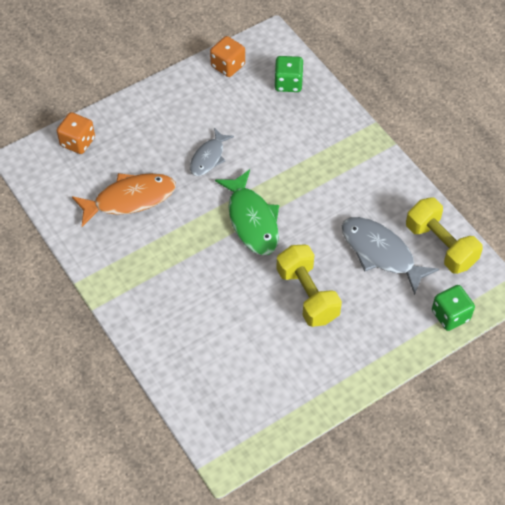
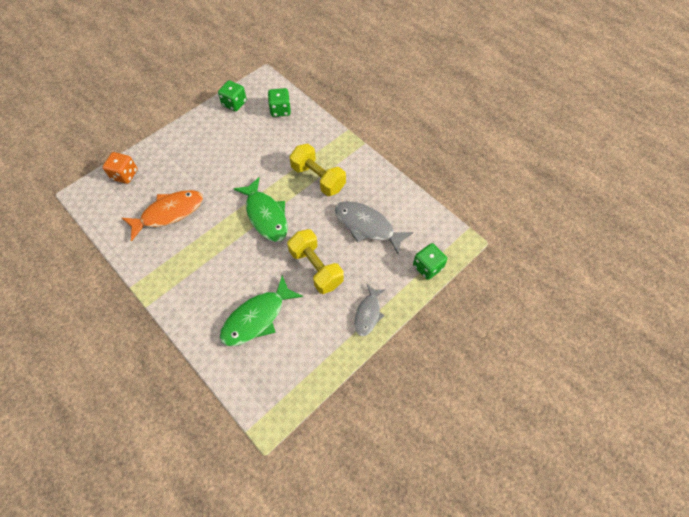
camera: 10 degrees left, 5 degrees up
(208, 157) = (227, 172): grey fish -> grey fish (368, 313)
(226, 343) = (257, 317): none -> green fish
(228, 66) = (234, 103): orange dice -> green dice
(440, 245) = (410, 214): yellow dumbbell -> yellow dumbbell (318, 178)

